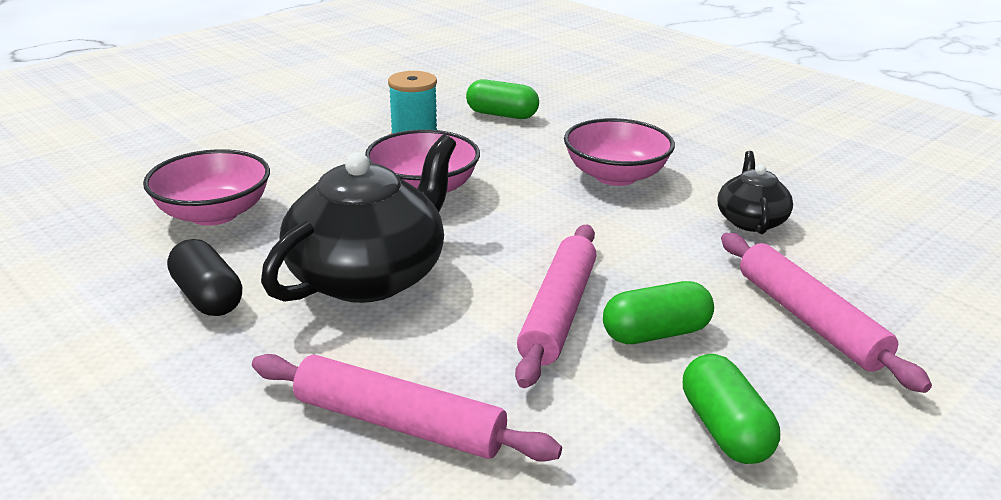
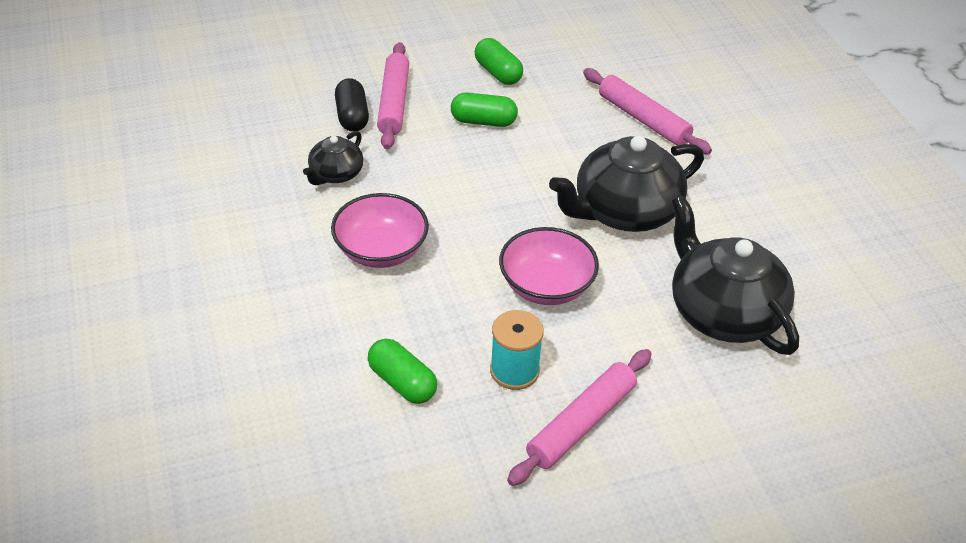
camera: 155 degrees left, 15 degrees up
(208, 297) = (731, 226): black capsule -> black capsule (352, 116)
(214, 214) = (723, 312): pink bowl -> black teapot
(558, 312) = (525, 149): pink rolling pin -> pink rolling pin (581, 423)
(724, 429) = (498, 73): green capsule -> green capsule turned 45 degrees counterclockwise

